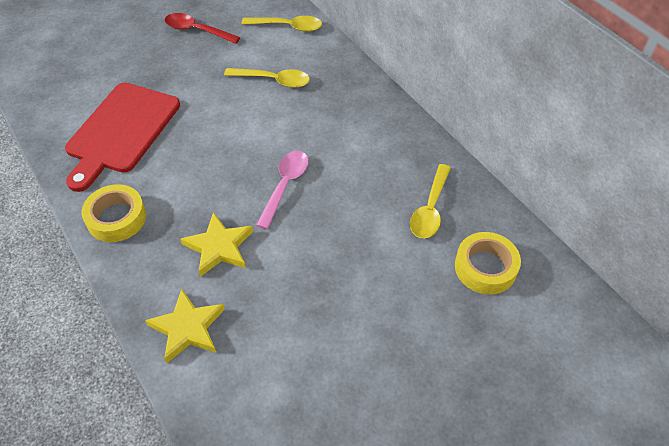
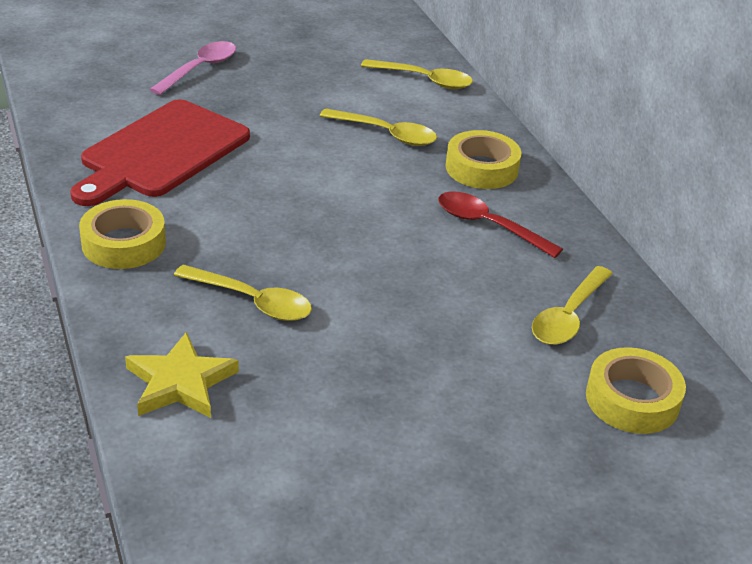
camera: 10 degrees right, 15 degrees down
(196, 30) = (297, 64): red spoon -> red spoon (488, 225)
(219, 247) = (252, 301): yellow star -> yellow spoon
(285, 185) = (366, 251): pink spoon -> pink spoon (200, 69)
(345, 96) = (481, 168): none -> yellow tape

